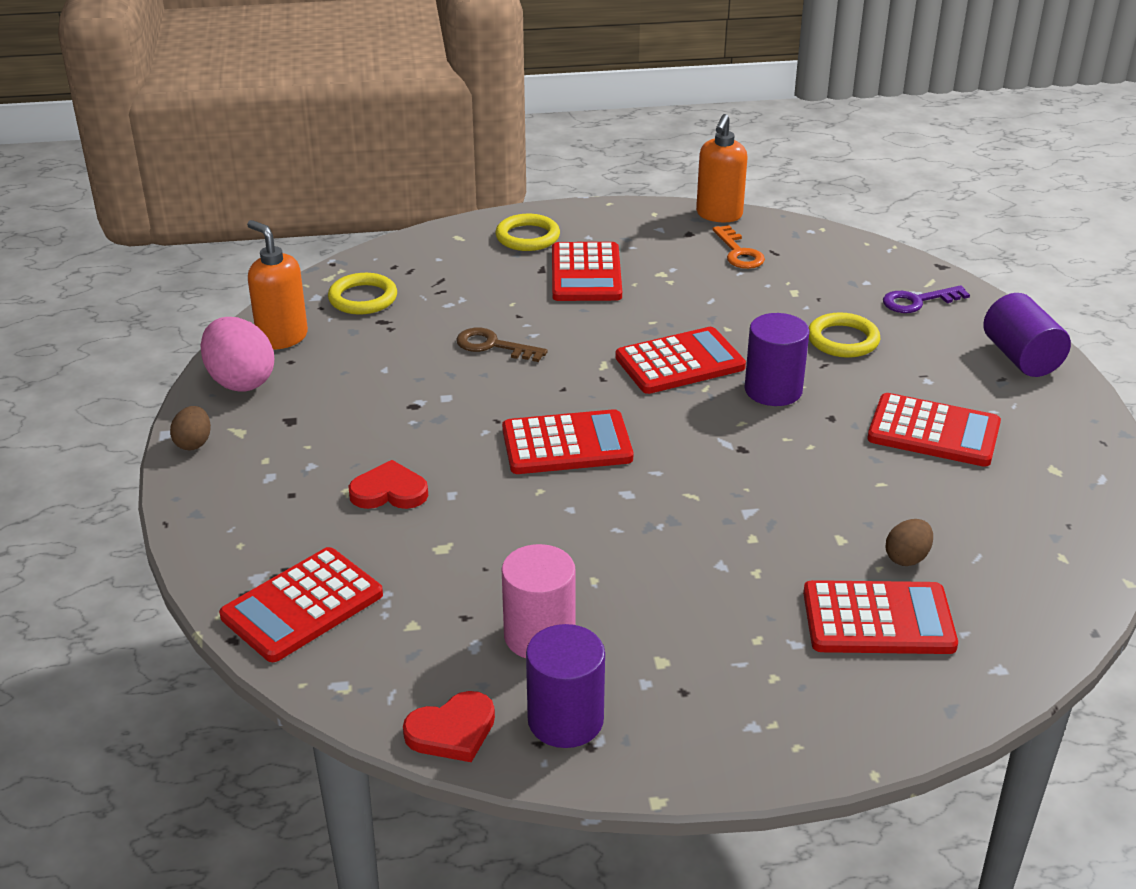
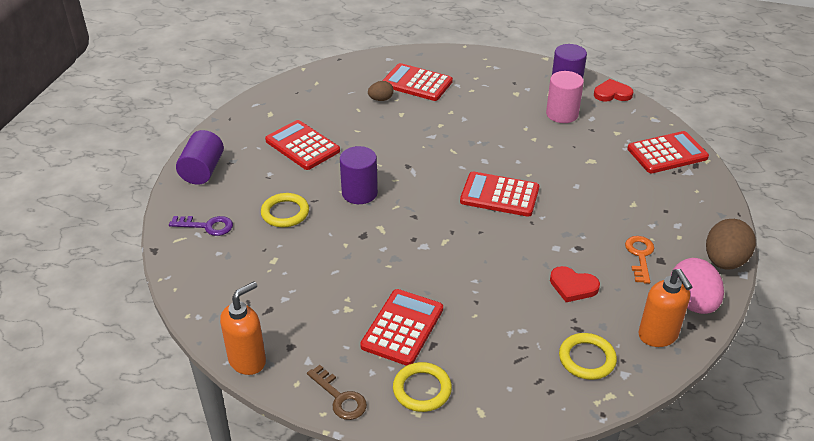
camera: 155 degrees left, 5 degrees up
(193, 443) = (724, 261): brown egg -> brown egg, size x1.86
(389, 491) = (610, 196): red heart -> red heart (573, 286)
(493, 346) = (507, 279): brown key -> brown key (340, 397)
(680, 362) = (396, 228): red calculator -> none
(739, 253) = (273, 310): orange key -> orange key (640, 256)

